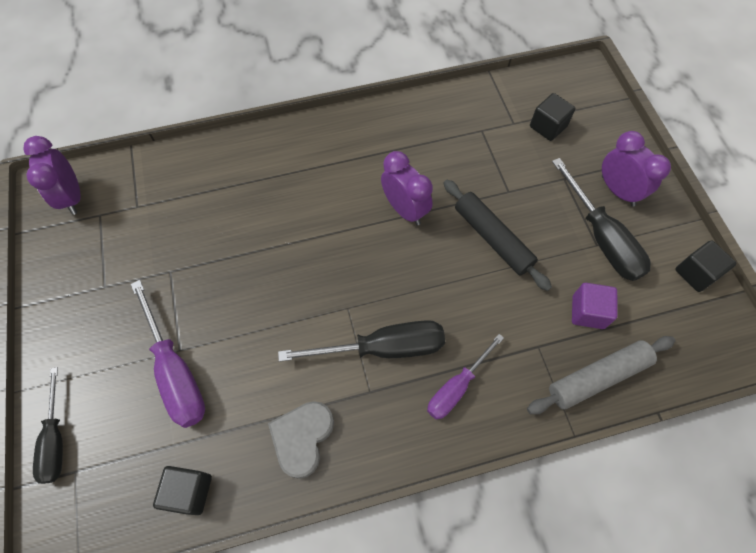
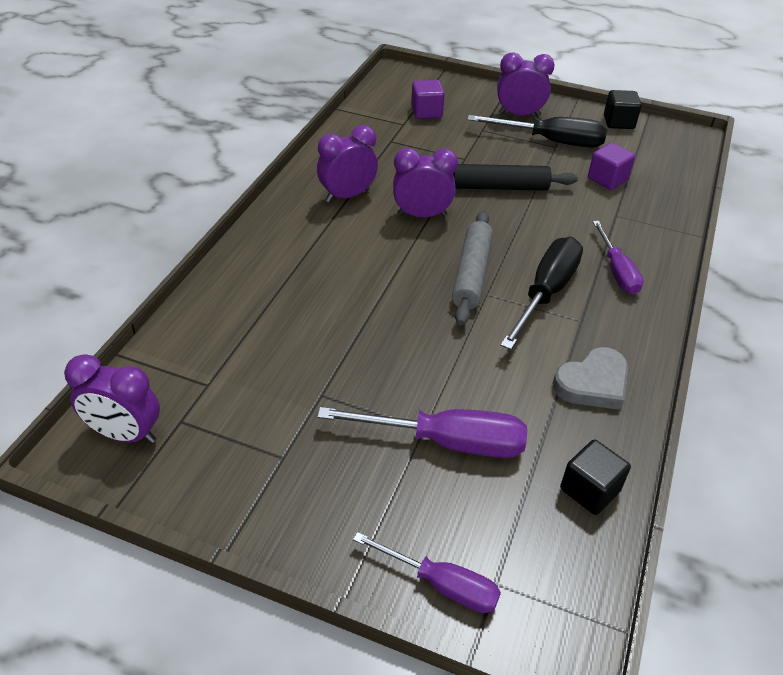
camera: 55 degrees left, 20 degrees down
(56, 439) = (441, 584): black screwdriver -> purple screwdriver
(302, 438) = (593, 383): grey heart -> grey heart turned 90 degrees counterclockwise
(384, 150) = (347, 196): none -> purple clock
(548, 127) = (426, 112): black cube -> purple cube
(597, 377) = (664, 202): grey rolling pin -> grey rolling pin (471, 274)

